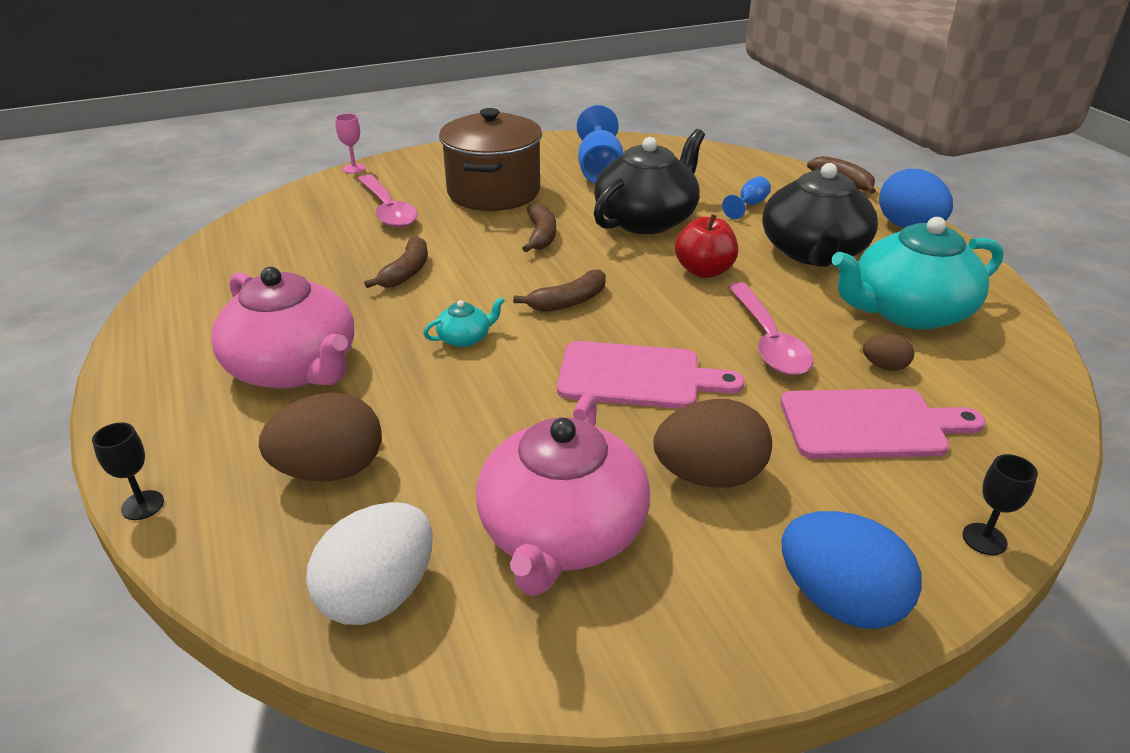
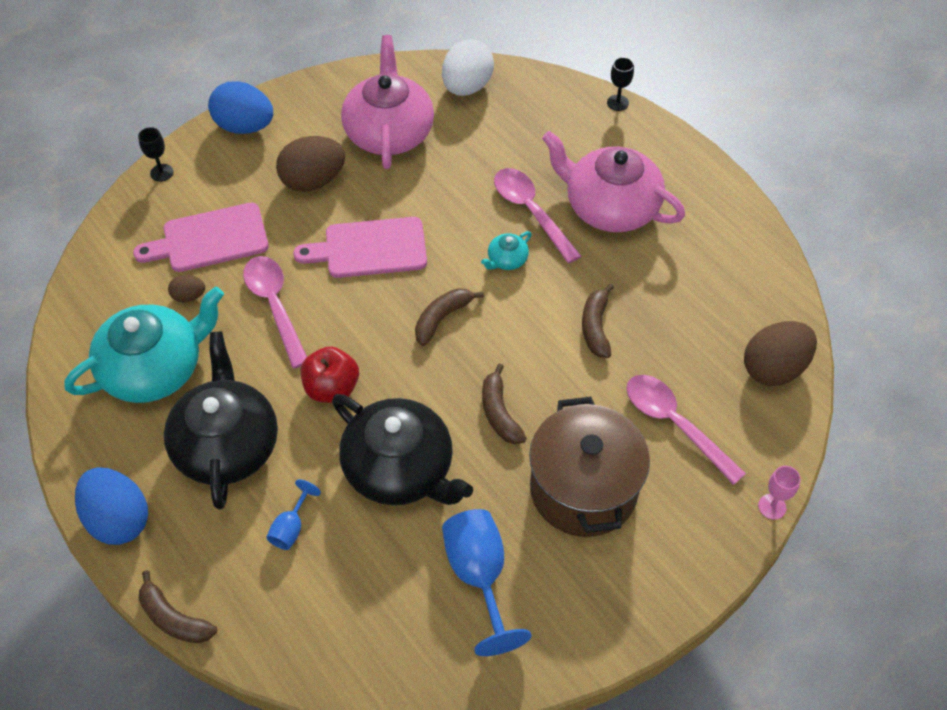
camera: 165 degrees right, 20 degrees up
(330, 470) = (533, 141): brown egg -> brown egg (773, 368)
(401, 379) = (531, 212): none -> pink spoon
(646, 219) = (400, 468): black teapot -> black teapot turned 75 degrees counterclockwise

